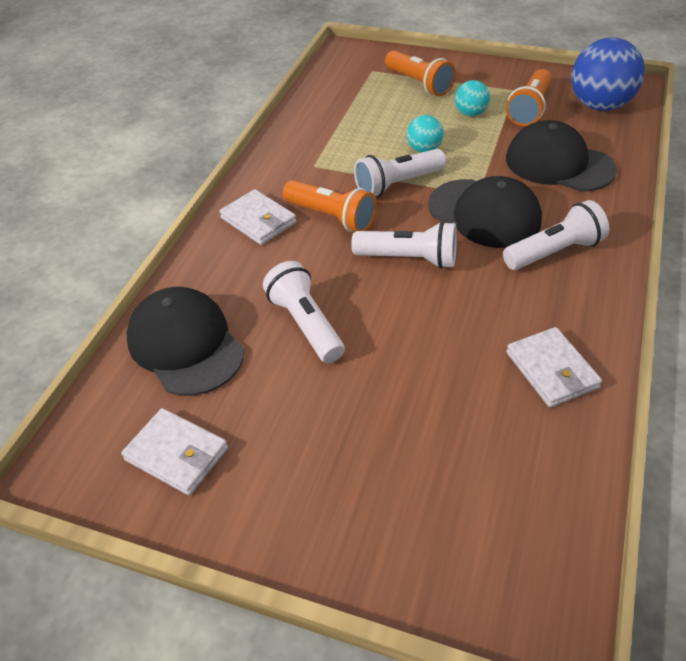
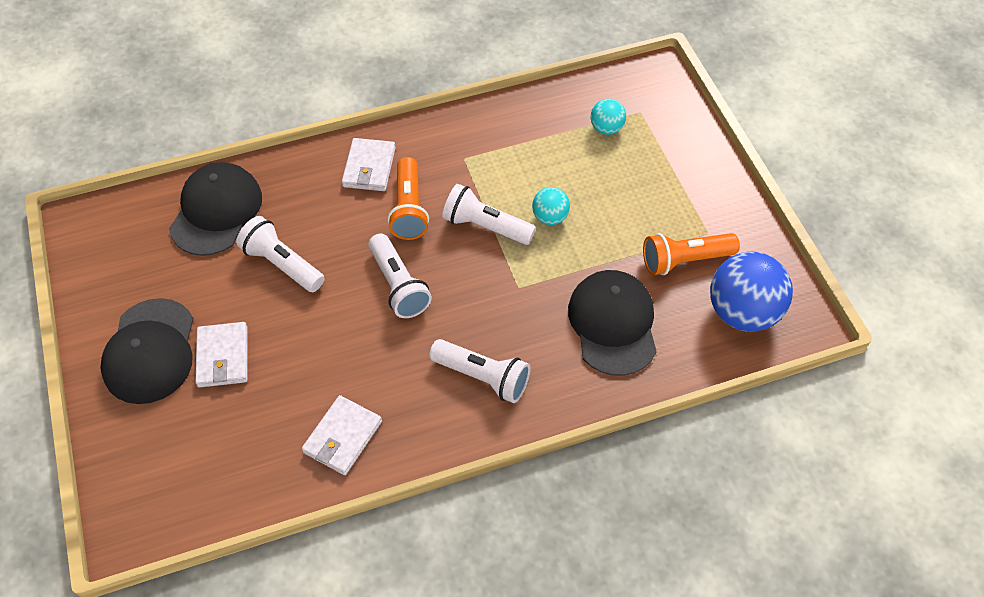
camera: 50 degrees right, 10 degrees up
(176, 454) = (127, 269): white wallet -> white wallet (223, 357)
(305, 324) = (282, 264): white flashlight -> white flashlight turned 75 degrees counterclockwise
(419, 84) = (650, 157): orange flashlight -> none
(470, 113) = (636, 220): turquoise ball -> turquoise ball (606, 128)
(484, 213) = (495, 305): black cap -> black cap (150, 351)

